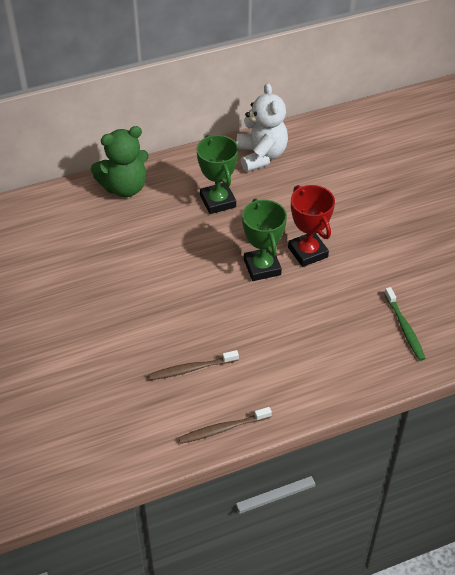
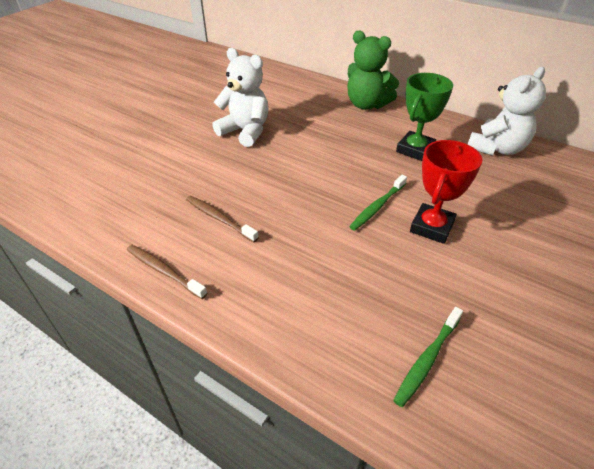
camera: 55 degrees right, 5 degrees down
(82, 293) = (245, 131): none -> white teddy bear
(262, 267) = (377, 207): green trophy -> green toothbrush

